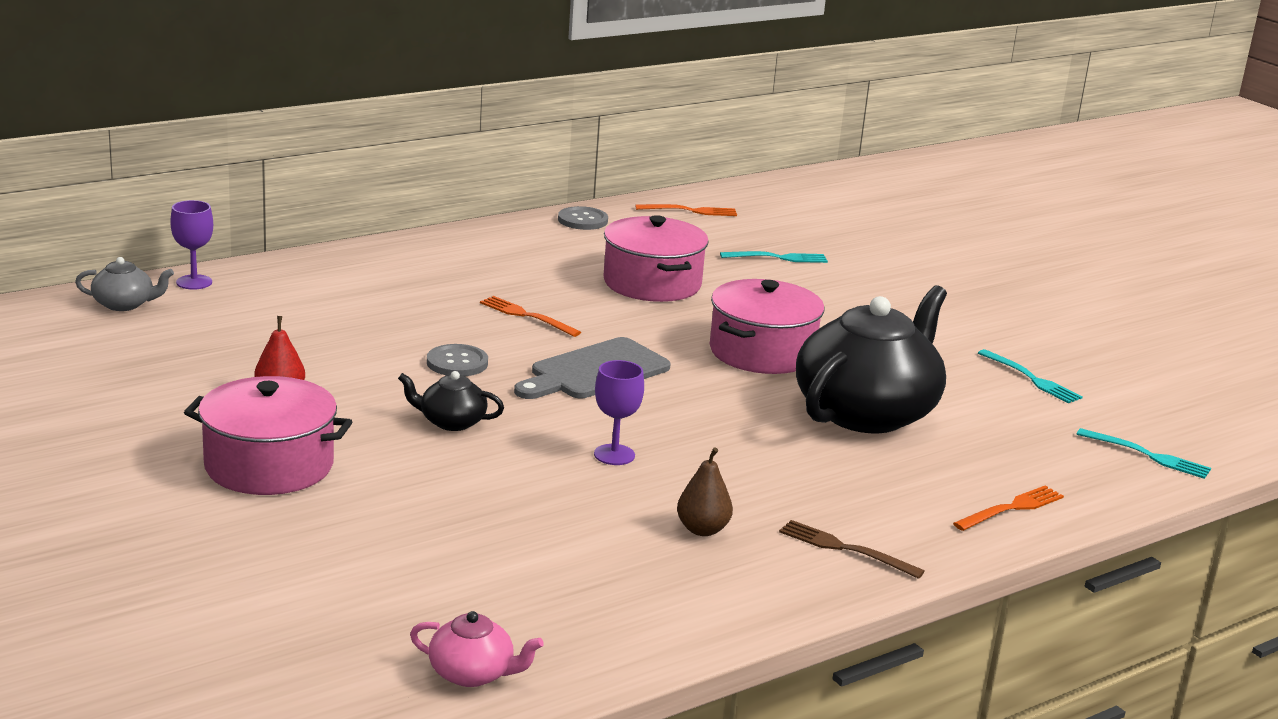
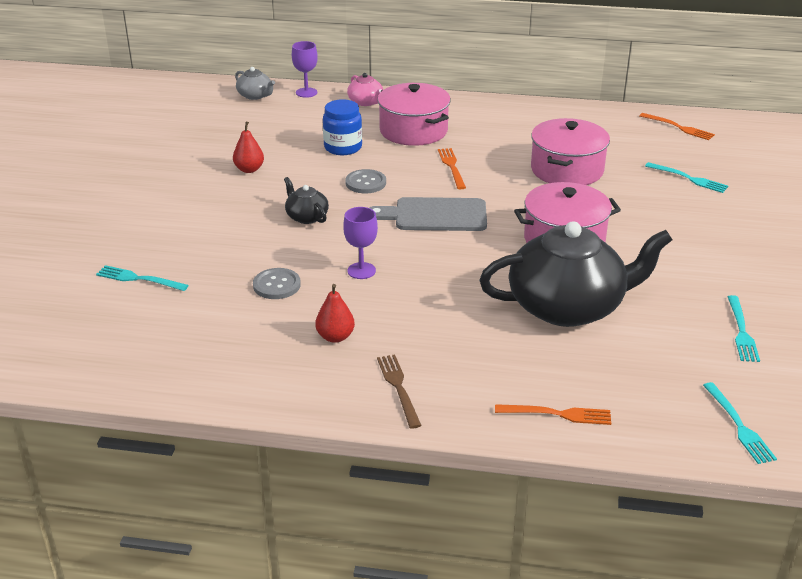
camera: 45 degrees right, 10 degrees up
(269, 465) = (183, 207): pink pot -> pink pot (413, 131)
(359, 332) = (343, 147): none -> blue jar
(361, 566) = (138, 279): none -> turquoise fork
(472, 673) = (94, 360): pink teapot -> pink teapot (366, 102)
(582, 220) = (590, 114): grey button -> grey button (277, 285)
(702, 529) = (335, 337): brown pear -> red pear

